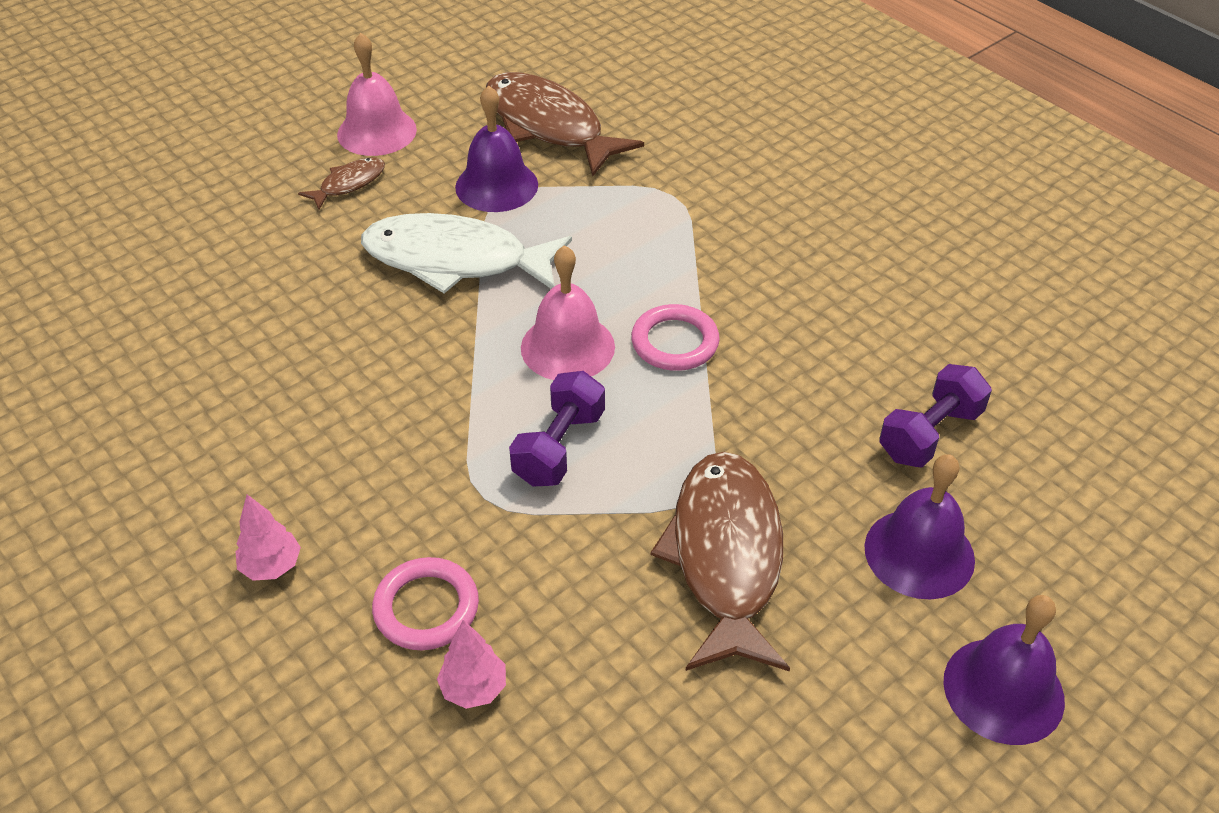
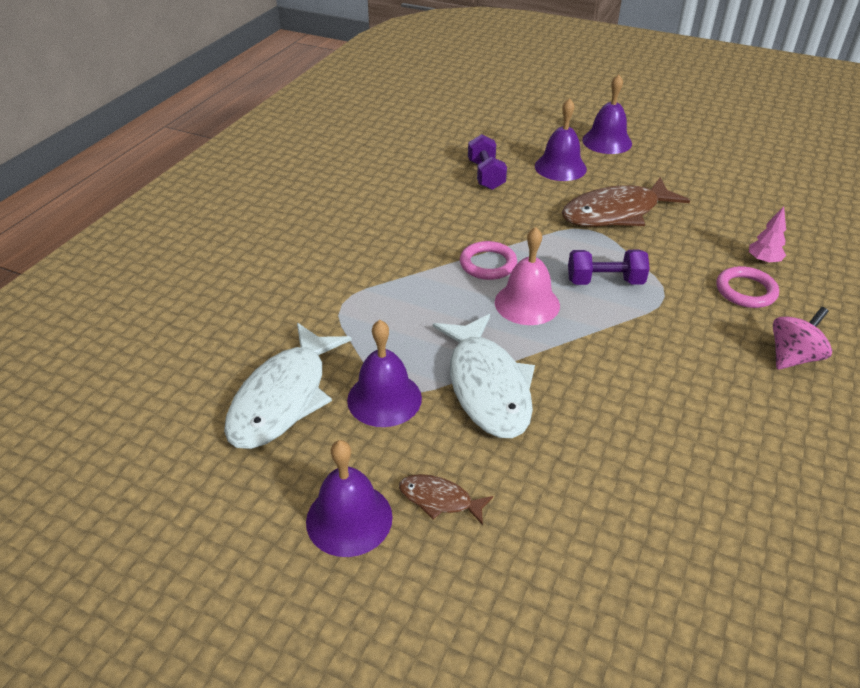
camera: 115 degrees left, 5 degrees down
(272, 566) = (792, 357): pink tree -> pink spinning top
(377, 131) = (349, 518): pink bell -> purple bell
(549, 126) = (284, 397): brown fish -> white fish
(930, 434) = (486, 175): purple dumbbell -> purple dumbbell turned 60 degrees clockwise

